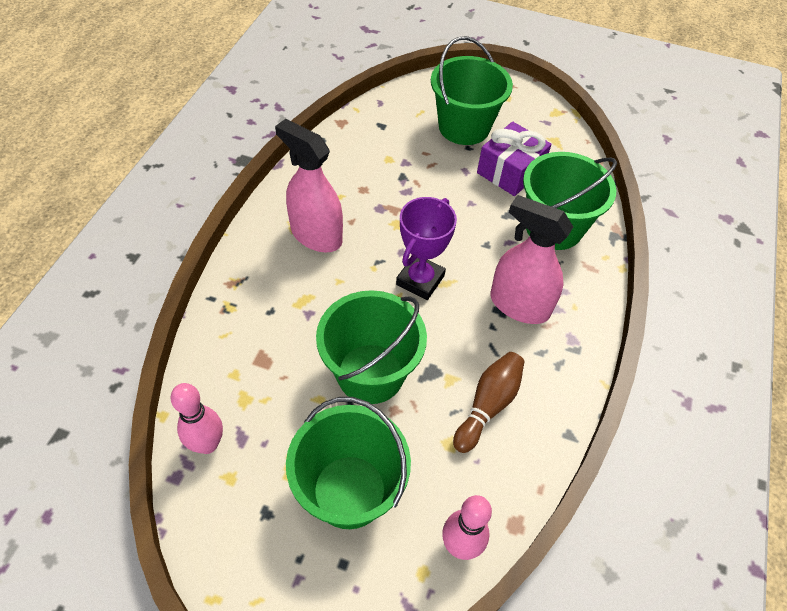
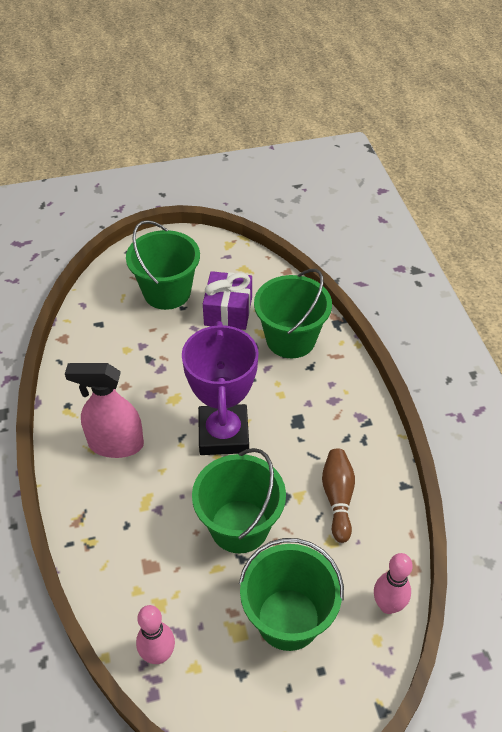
camera: 30 degrees left, 5 degrees down
(420, 280) = (223, 434): purple trophy -> purple trophy, size x1.51
(519, 305) = (307, 412): pink spray bottle -> none

